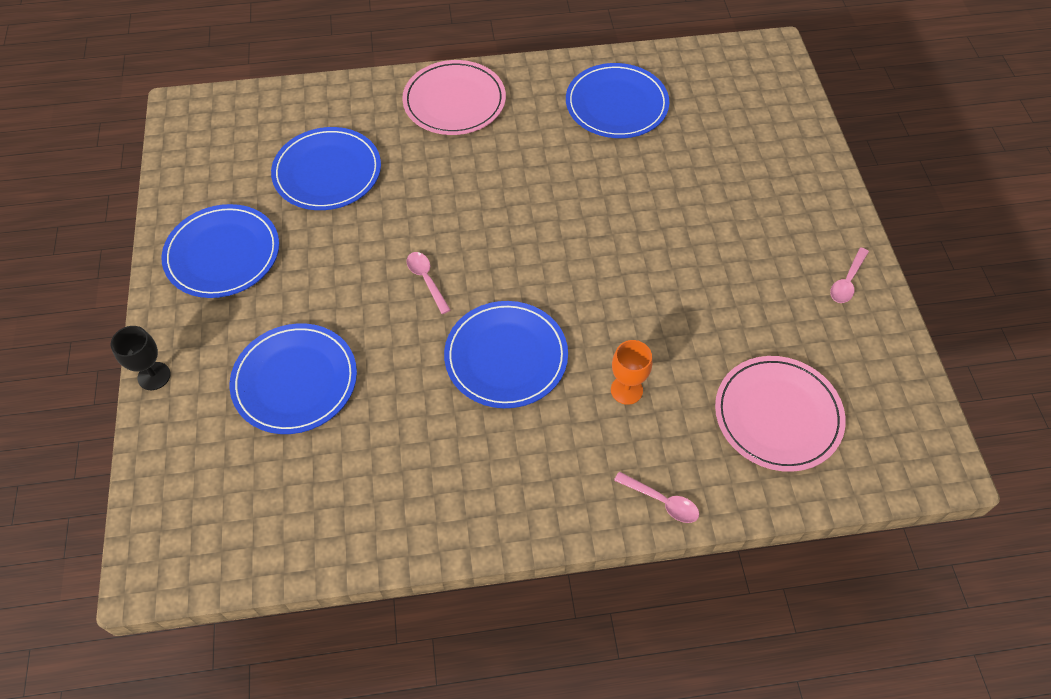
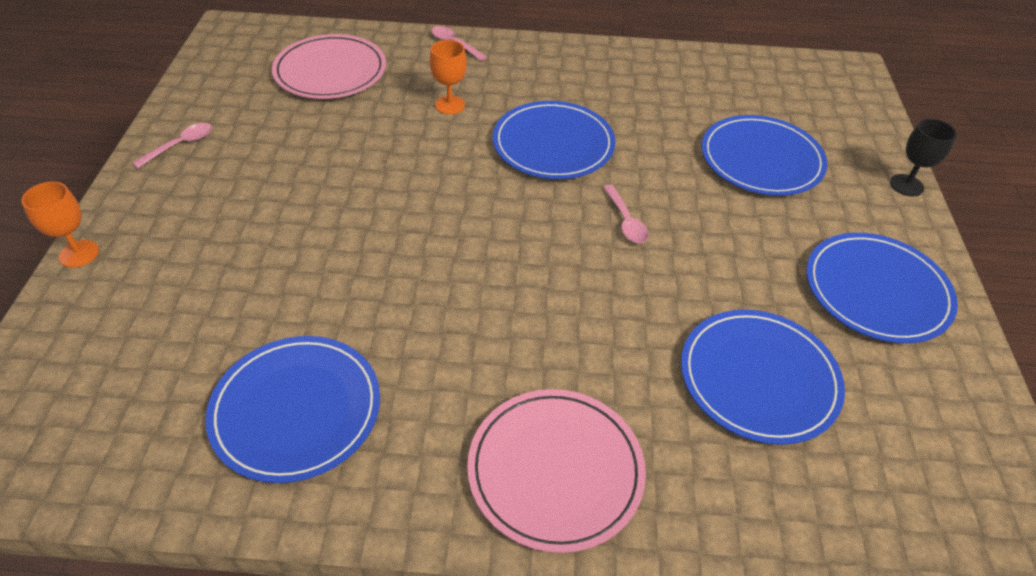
camera: 170 degrees left, 10 degrees down
(833, 170) = (79, 254): none -> orange goblet

